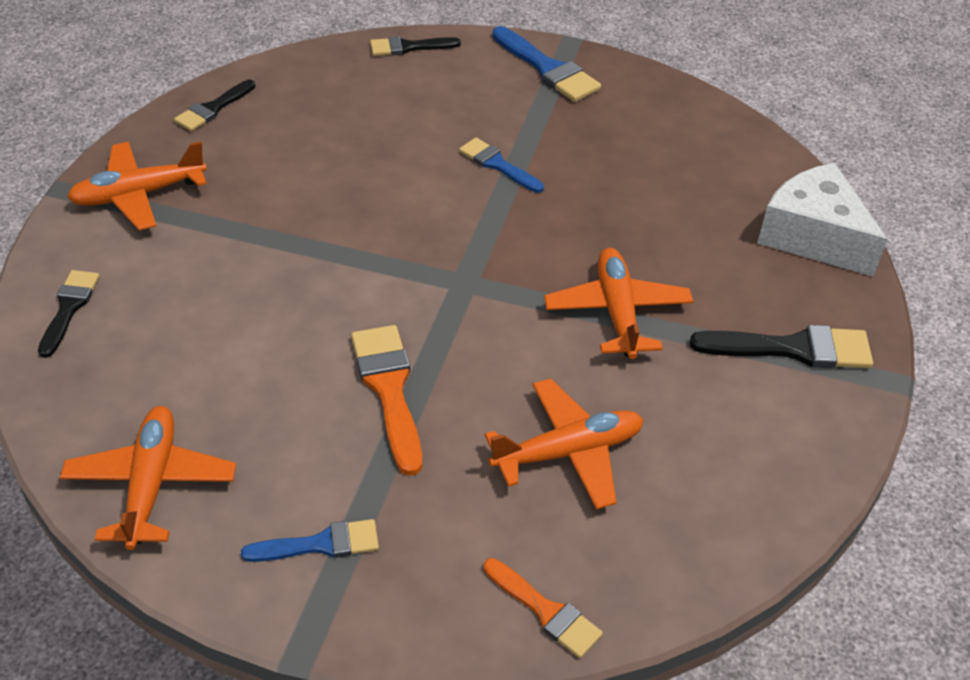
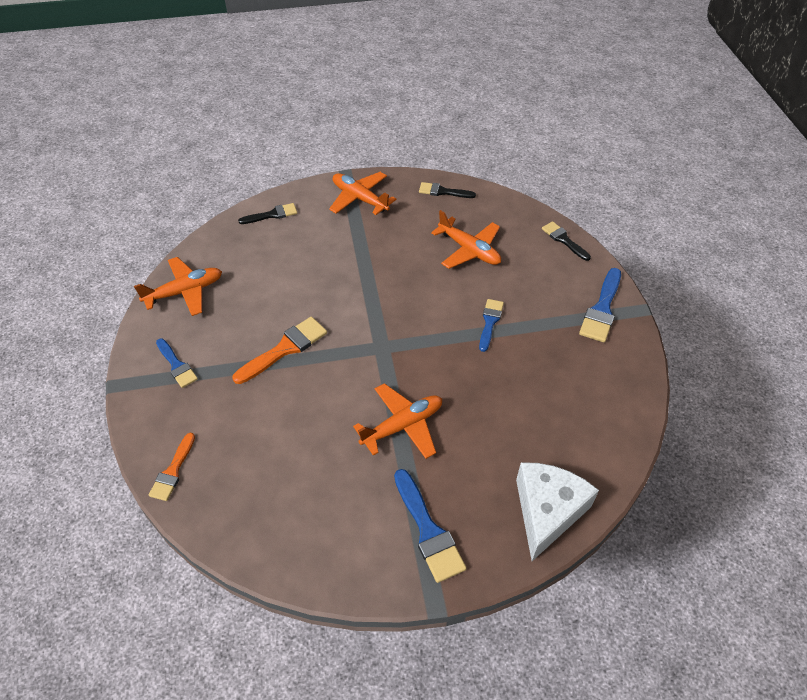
camera: 65 degrees right, 5 degrees up
(568, 452) = (281, 442): orange plane -> orange plane (469, 250)
(792, 349) = (428, 530): black brush -> blue brush

